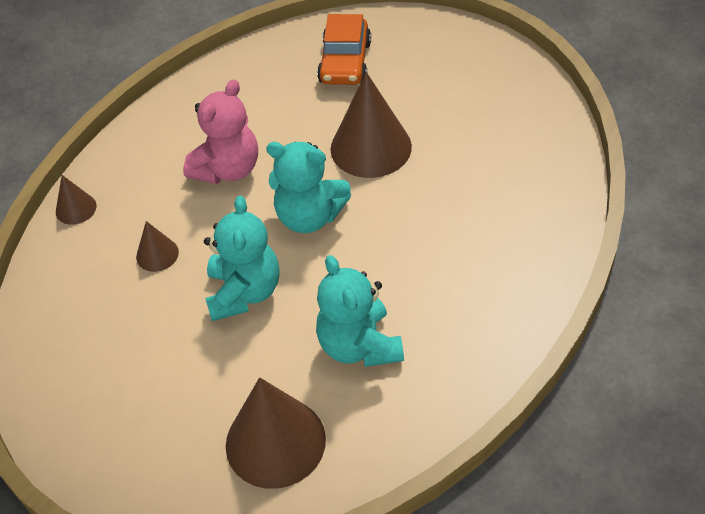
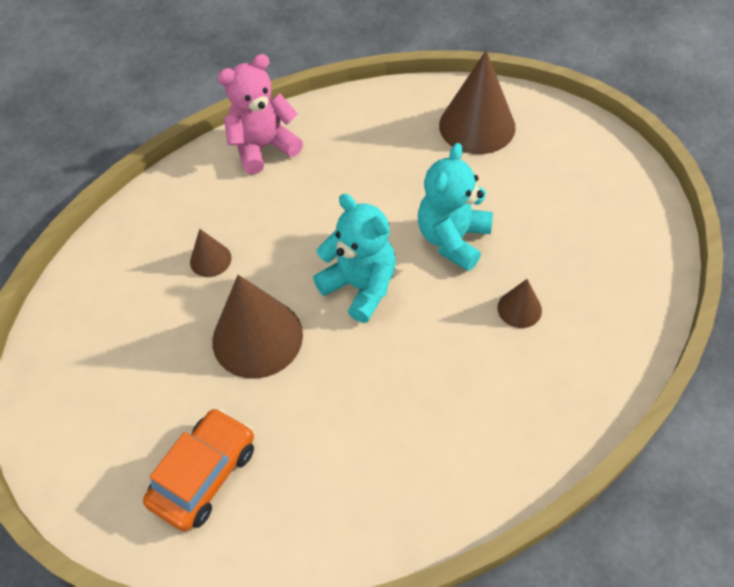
camera: 155 degrees left, 5 degrees up
(76, 208) = (593, 402): brown cone -> brown cone (210, 260)
(228, 169) = (412, 378): pink teddy bear -> pink teddy bear (263, 147)
(359, 345) = (383, 163): turquoise teddy bear -> none

